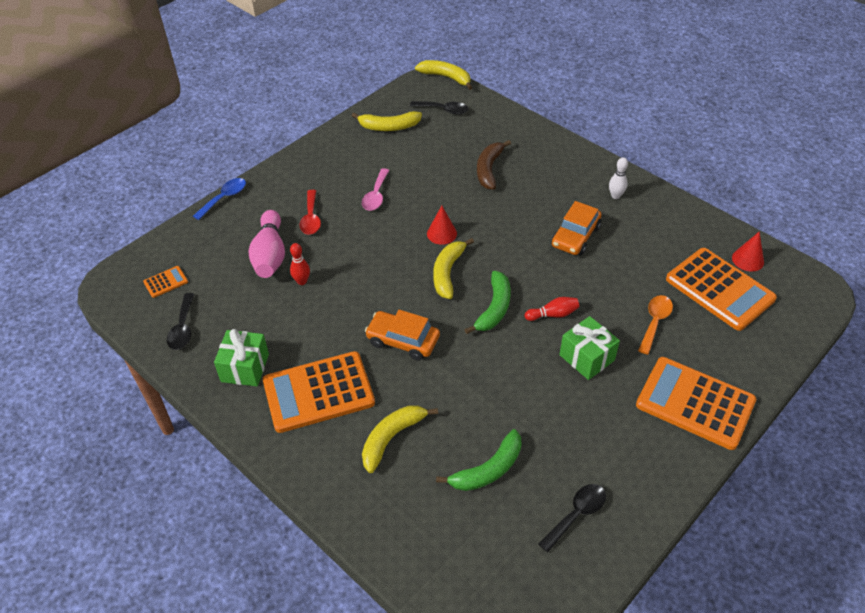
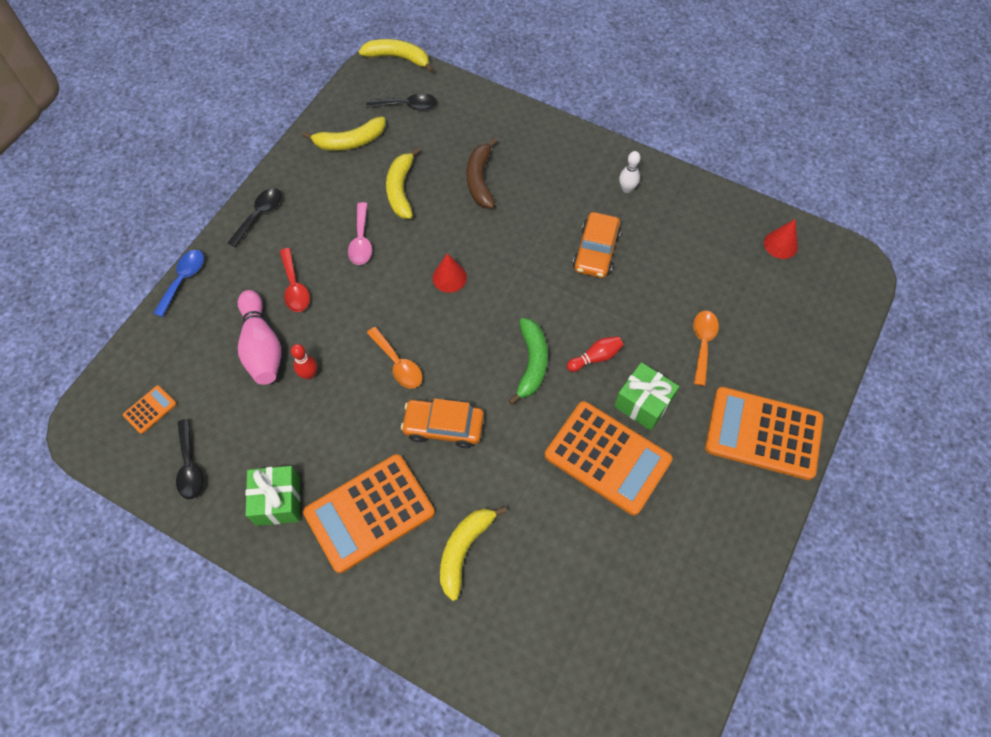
camera: 15 degrees left, 15 degrees up
(378, 288) = (398, 364): none -> orange spoon
(448, 273) = (469, 328): yellow banana -> yellow banana (401, 189)
(488, 470) = (574, 563): green banana -> none
(576, 514) = (675, 592): black spoon -> black spoon (260, 215)
(719, 289) = (760, 288): orange calculator -> orange calculator (607, 457)

